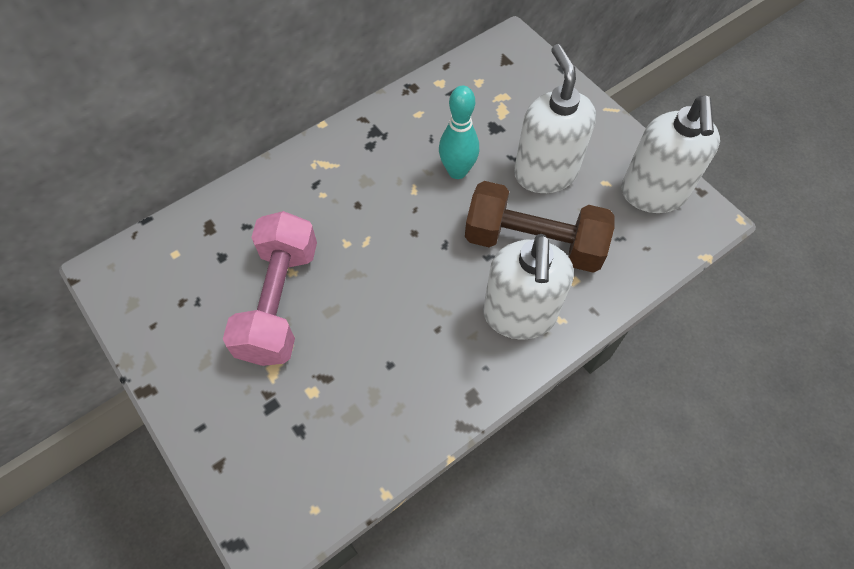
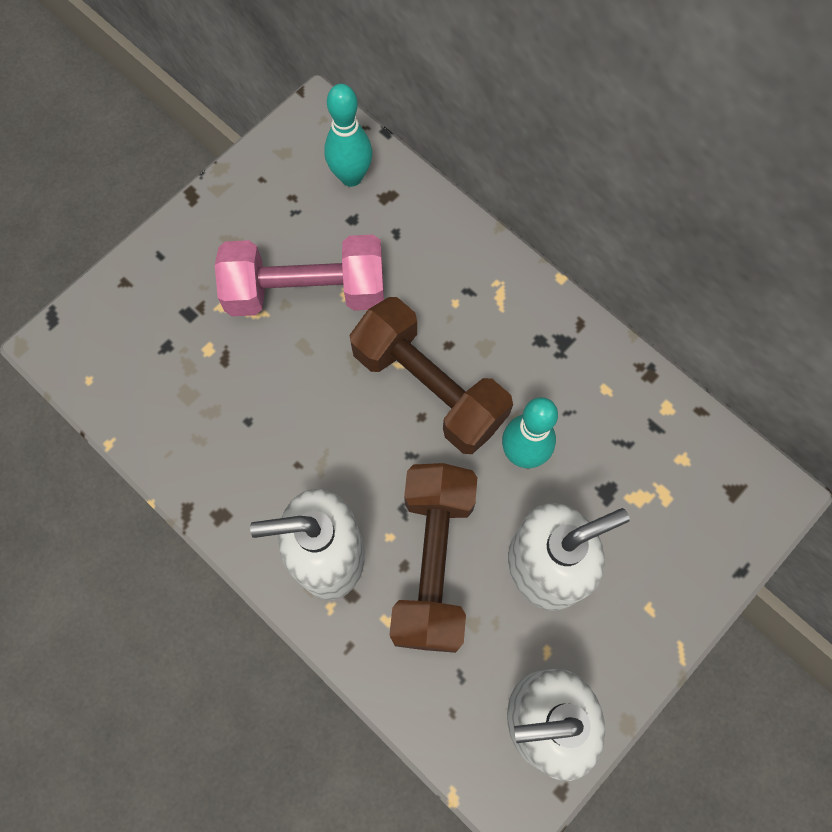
camera: 80 degrees right, 10 degrees up
(179, 251) = (351, 176): none -> turquoise bowling pin
(390, 223) = (429, 387): none -> brown dumbbell

